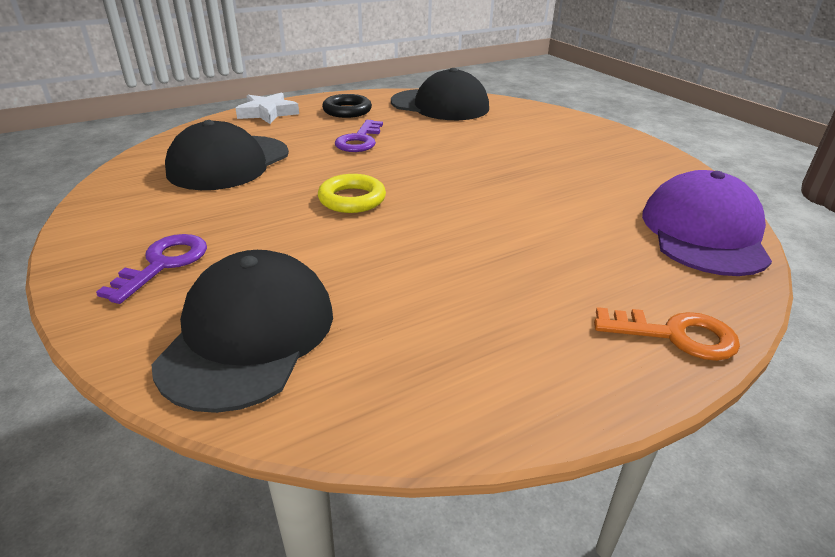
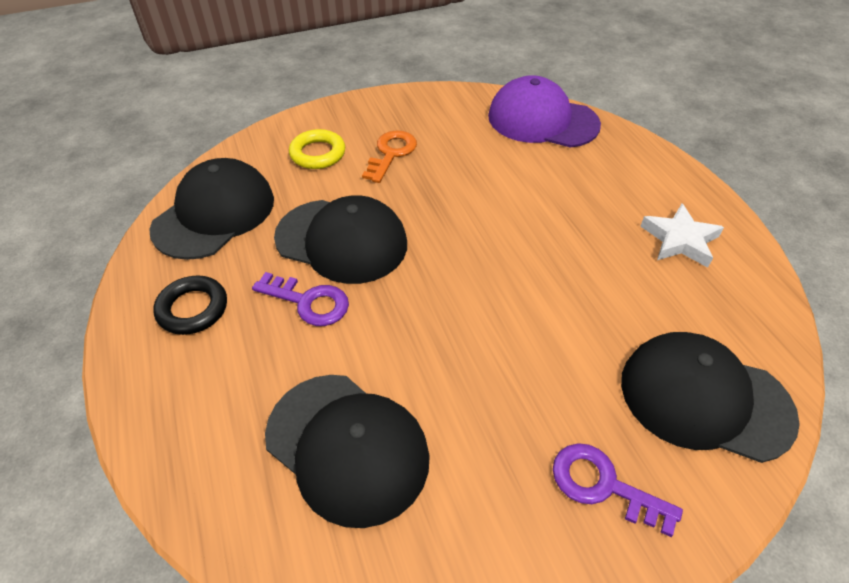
camera: 80 degrees left, 15 degrees up
(268, 113) = (159, 409): white star -> white star (679, 240)
(352, 199) = (469, 318): yellow ring -> yellow ring (318, 153)
(429, 145) = (341, 240): none -> black cap
(676, 335) = (665, 172): orange key -> orange key (391, 153)

